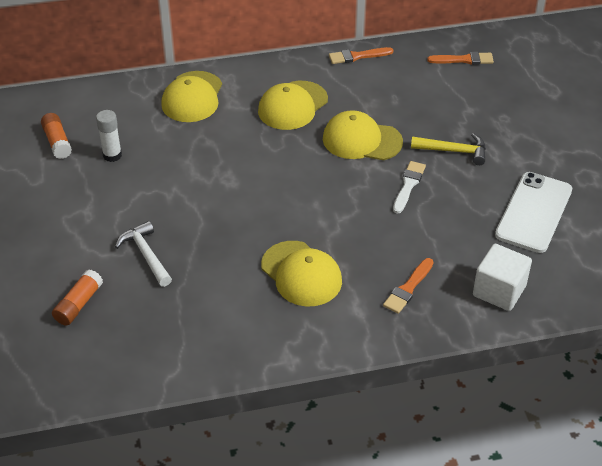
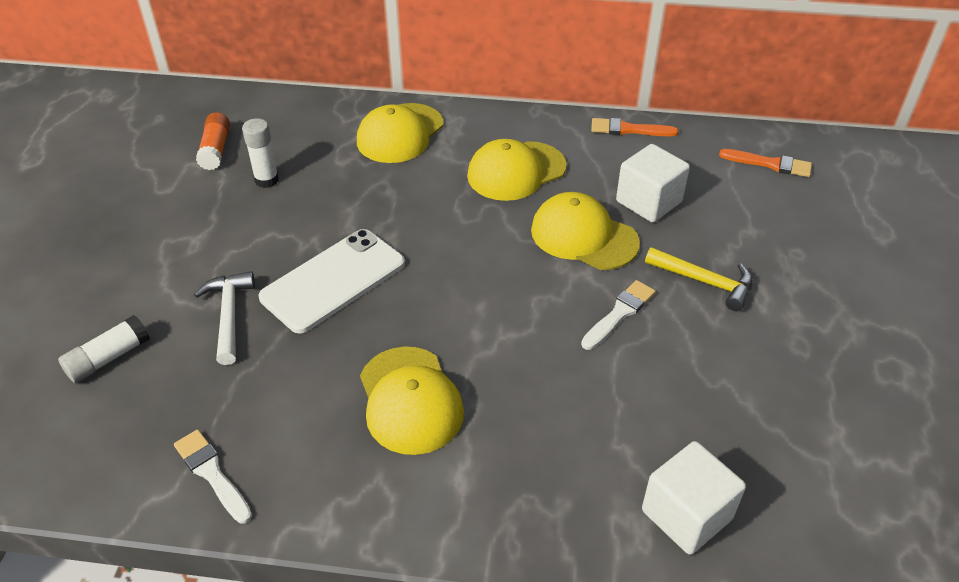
camera: 20 degrees right, 0 degrees up
(78, 304) = (108, 358): orange glue stick -> white glue stick
(199, 351) = (212, 474): none -> white brush
(394, 106) = (648, 202): none -> white cube
(408, 288) = (550, 467): orange brush -> none
(533, 212) = (789, 403): white phone -> white phone (333, 280)

